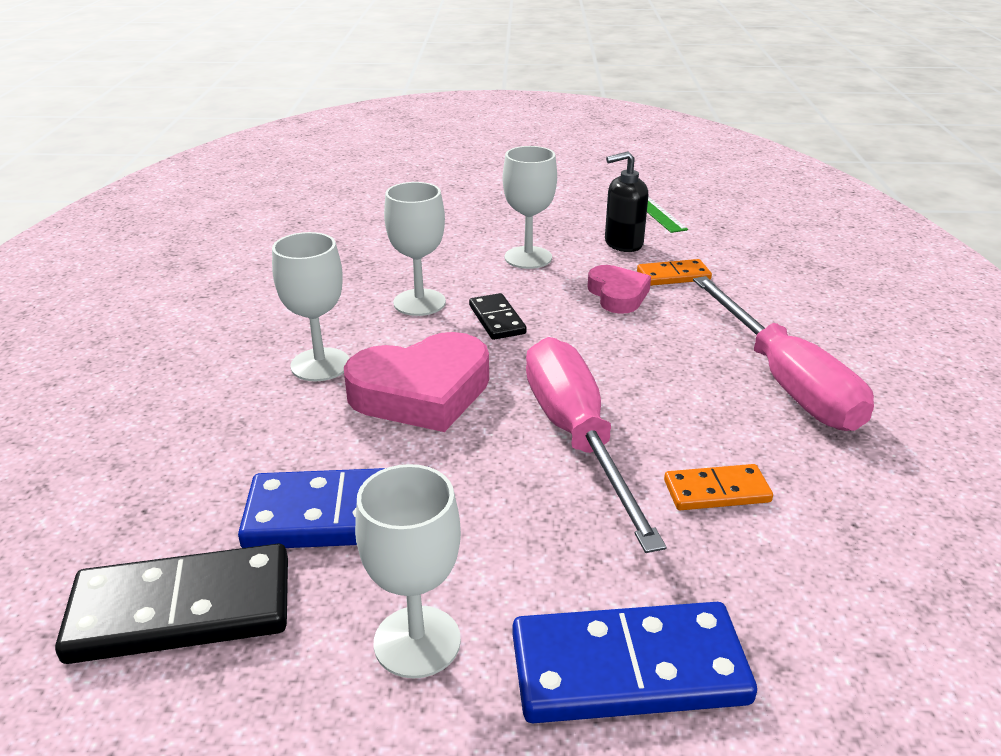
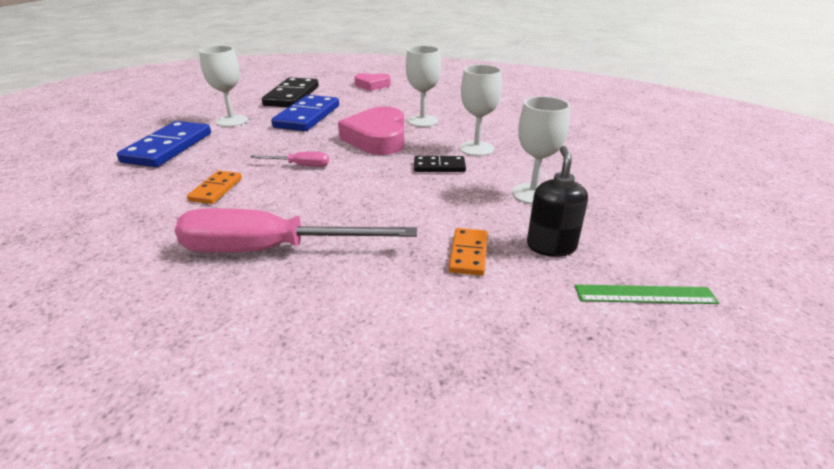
camera: 110 degrees right, 0 degrees up
(577, 437) = (300, 166): pink screwdriver -> pink screwdriver, size x0.45
(617, 295) = (448, 216): pink heart -> pink heart (372, 85)

